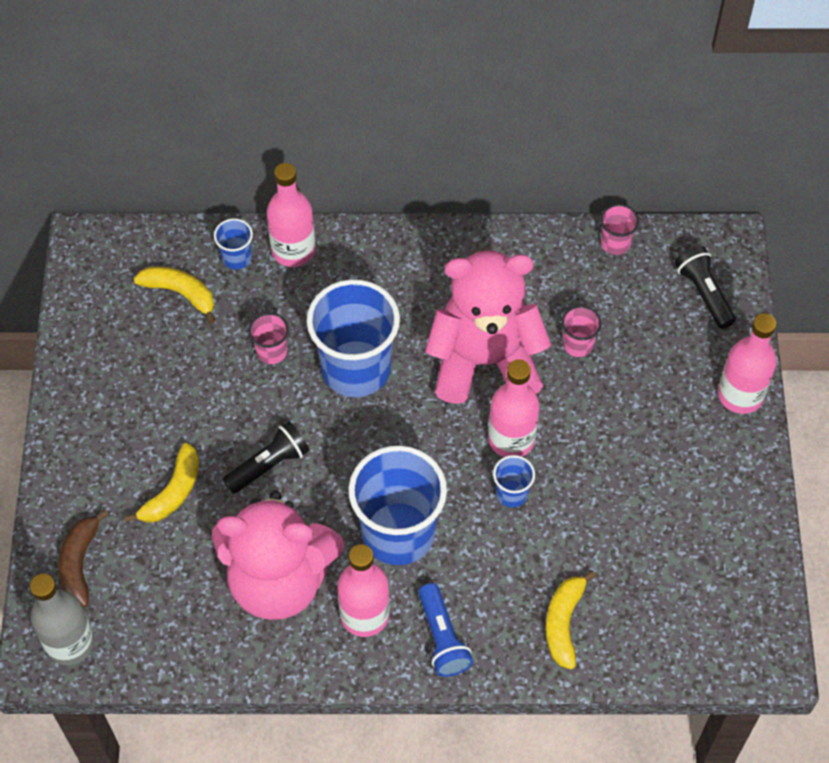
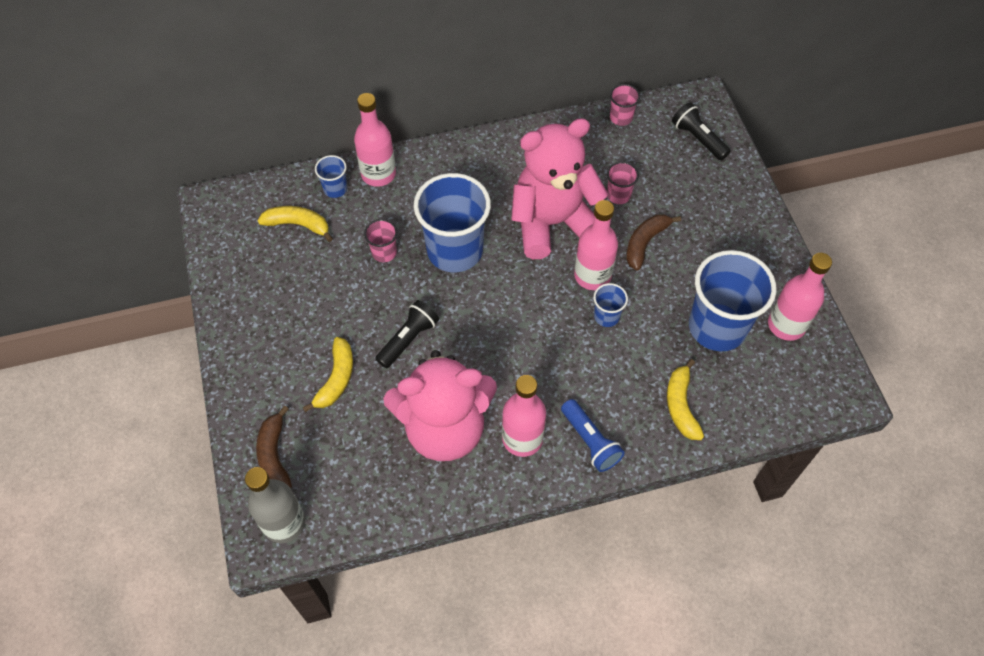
camera: 15 degrees left, 0 degrees up
(398, 533) = (528, 368): blue cup -> blue cup (717, 327)
(589, 413) = (645, 243): none -> brown banana
(740, 395) = (751, 205): pink bottle -> pink bottle (786, 325)

